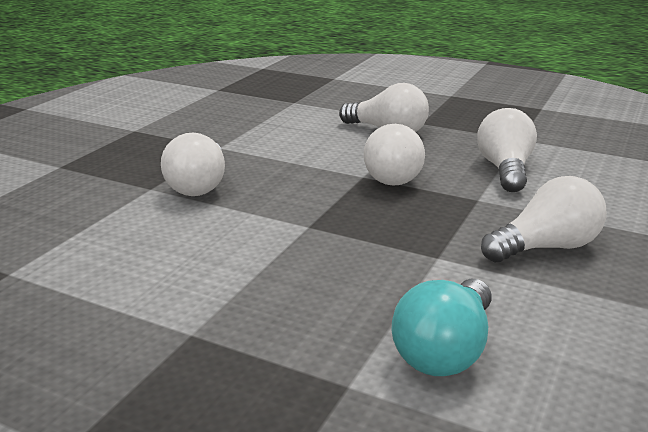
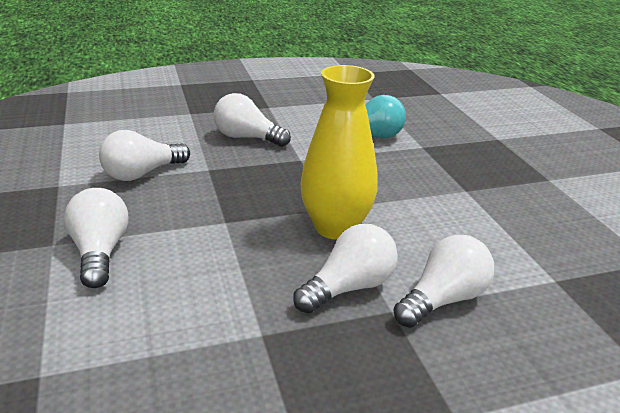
camera: 135 degrees left, 5 degrees up
(274, 214) = (335, 227): none -> yellow vase
(392, 175) = (208, 210): white light bulb -> white light bulb (443, 299)

